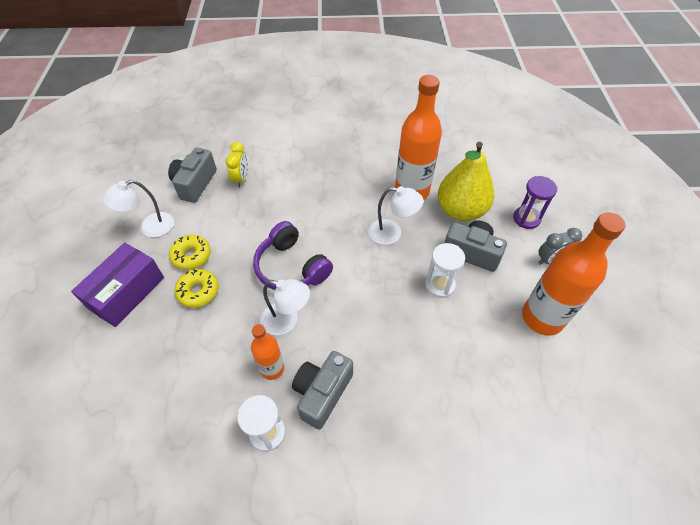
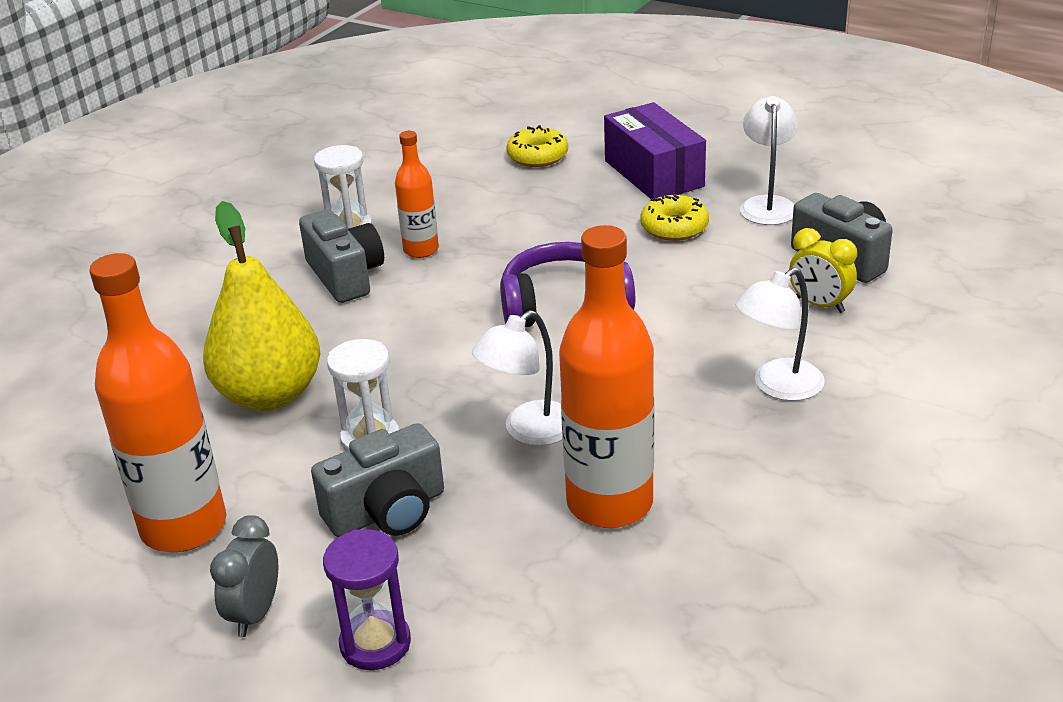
camera: 125 degrees right, 20 degrees down
(198, 291) = (601, 222): yellow donut -> yellow donut (537, 156)
(286, 321) = (476, 277): white lamp -> white lamp (778, 387)
(461, 210) = (494, 550): yellow pear -> yellow pear (270, 395)

